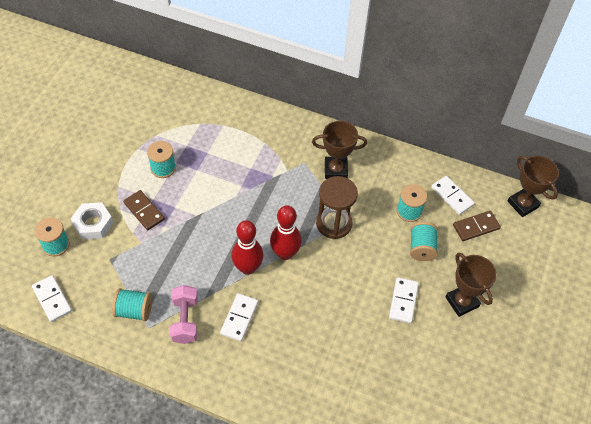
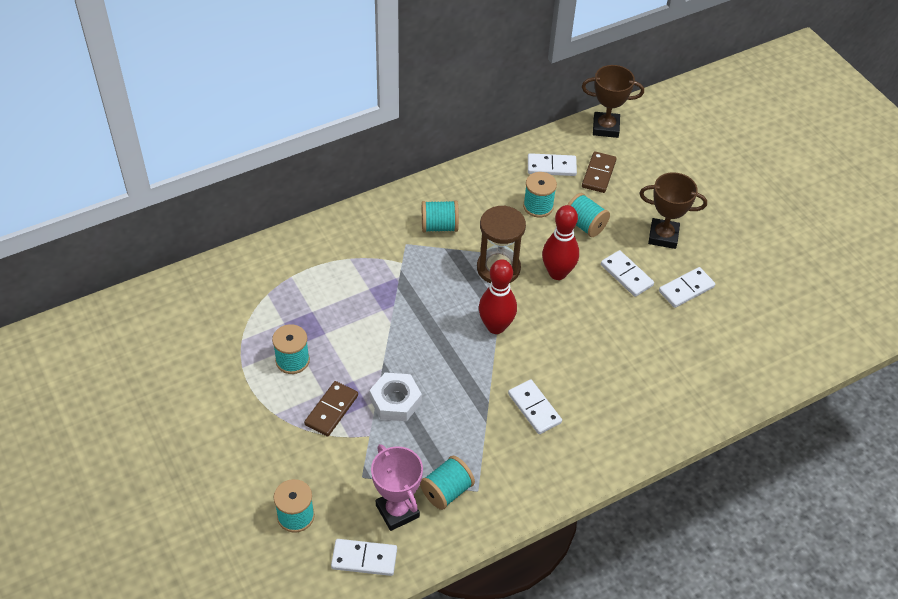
camera: 50 degrees left, 5 degrees down
(93, 224) = (302, 465): white nut -> white nut (395, 401)
(99, 294) = (397, 511): none -> pink trophy
(144, 211) = (331, 410): brown domino -> brown domino turned 60 degrees counterclockwise
(185, 320) = (497, 454): pink dumbbell -> none
(247, 268) = (484, 366): red bowling pin -> red bowling pin (557, 273)
(335, 170) = (439, 226): brown trophy -> turquoise spool
(428, 347) = (686, 289): none -> white domino

